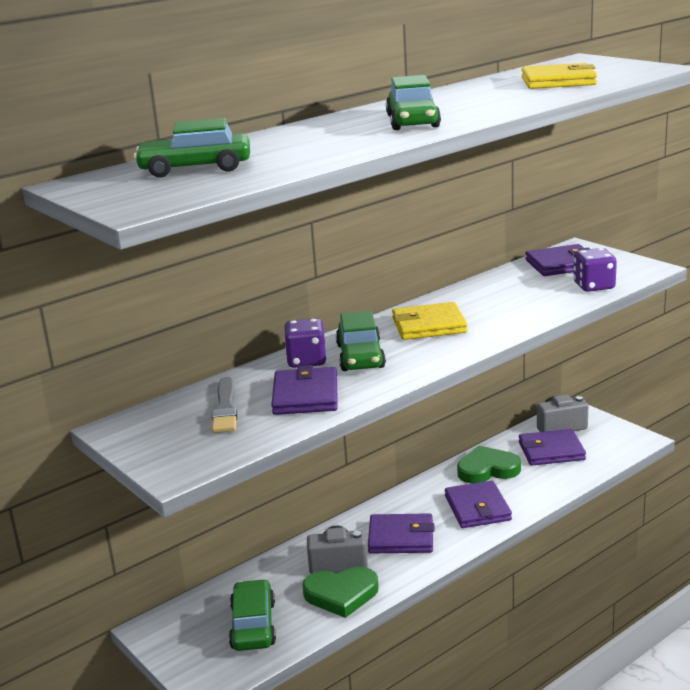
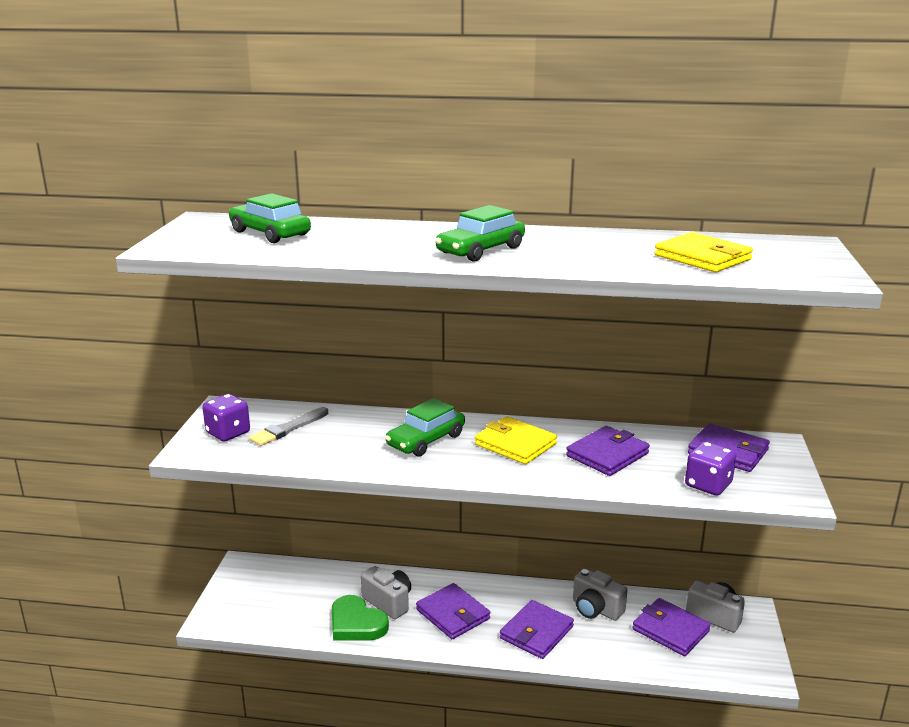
camera: 45 degrees right, 0 degrees up
(253, 625) = (285, 604): green car -> none
(305, 396) = (339, 447): purple wallet -> purple wallet (607, 454)
(306, 361) = (392, 424): purple dice -> purple dice (228, 433)
(487, 469) = (596, 609): green heart -> grey camera

